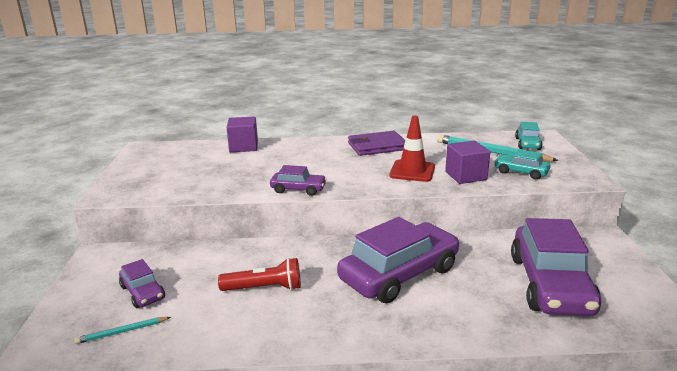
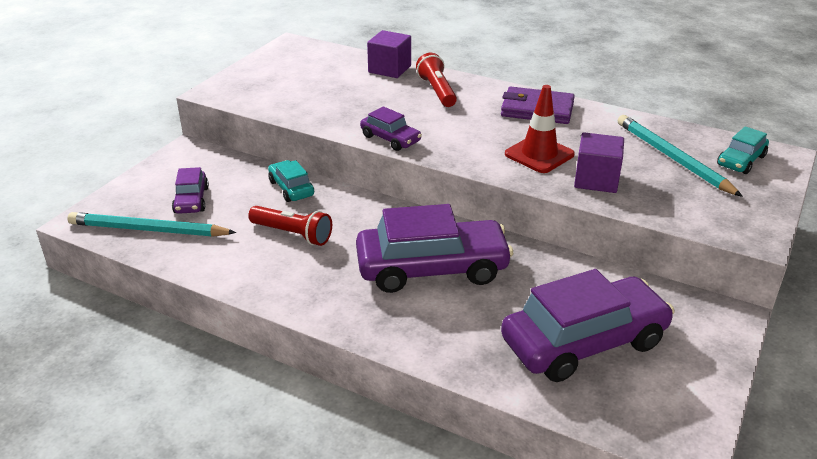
camera: 30 degrees right, 10 degrees up
(122, 332) = (149, 230): turquoise pencil -> turquoise pencil, size x1.99
(295, 152) = (437, 91): none -> red flashlight
(521, 172) = (674, 197): turquoise car -> turquoise car (291, 188)
(550, 284) = (584, 342): purple car -> purple car turned 150 degrees counterclockwise

